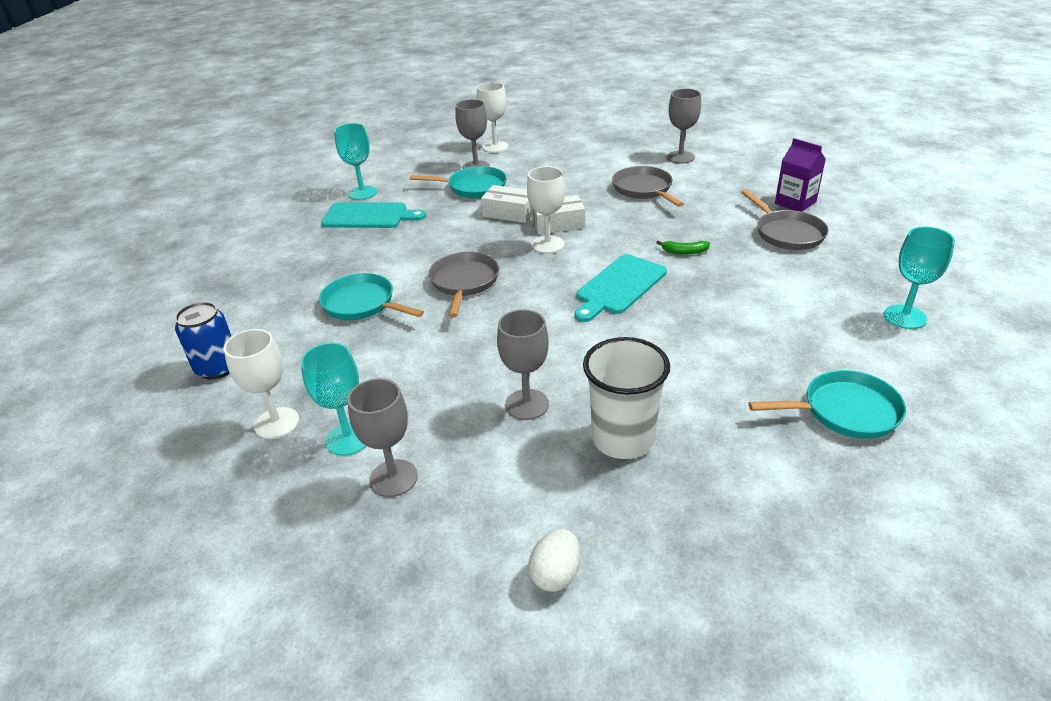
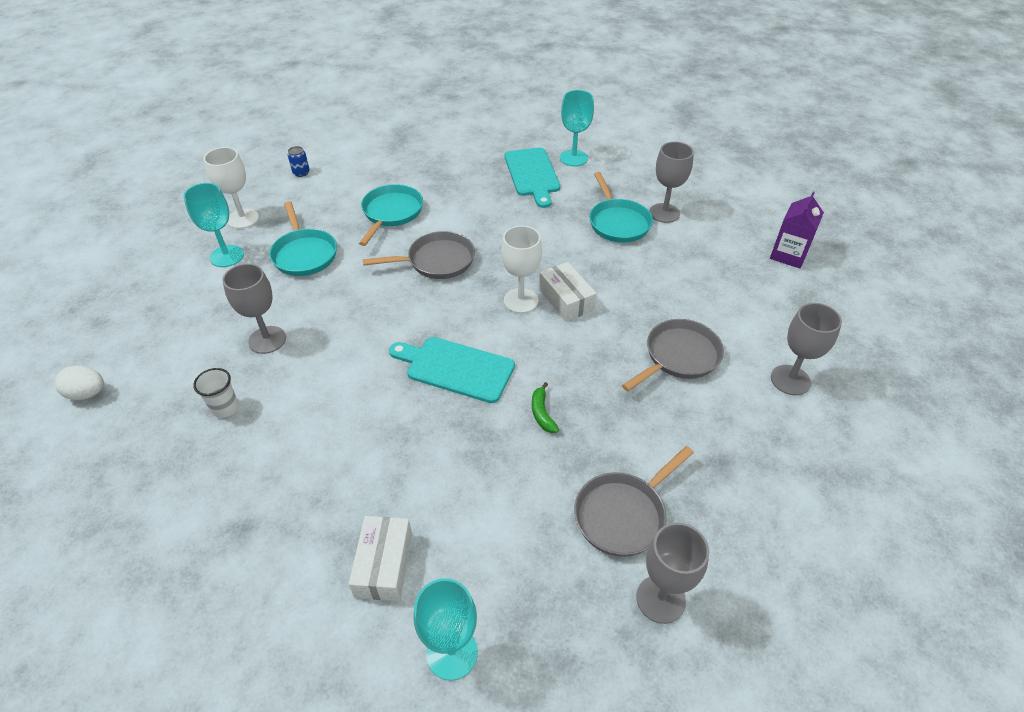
camera: 70 degrees right, 10 degrees up
(218, 367) = (301, 173): blue can -> blue can, size x0.53
(393, 478) = (186, 289): grey goblet -> grey goblet (660, 599)
(495, 147) = (720, 215): white goblet -> none
(509, 213) = (575, 260): white box -> white box (384, 565)
(623, 439) = (225, 408): white cup -> white cup, size x0.50
(795, 203) = (715, 521): purple carton -> purple carton (788, 255)
(844, 411) = (265, 580): turquoise pan -> turquoise pan (304, 254)

